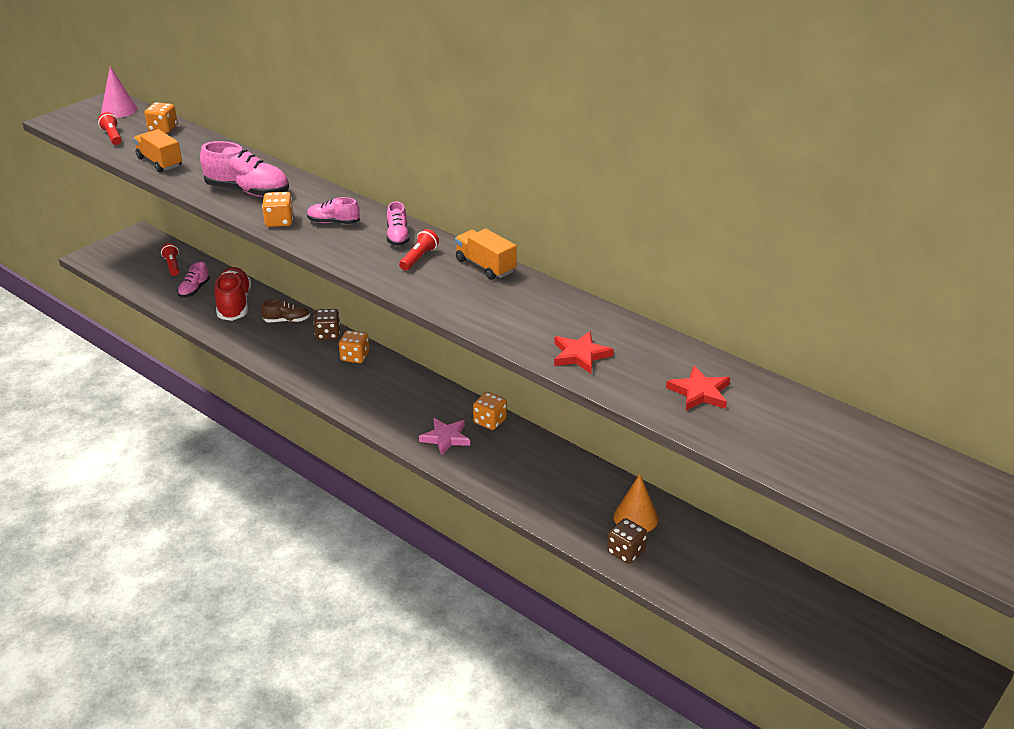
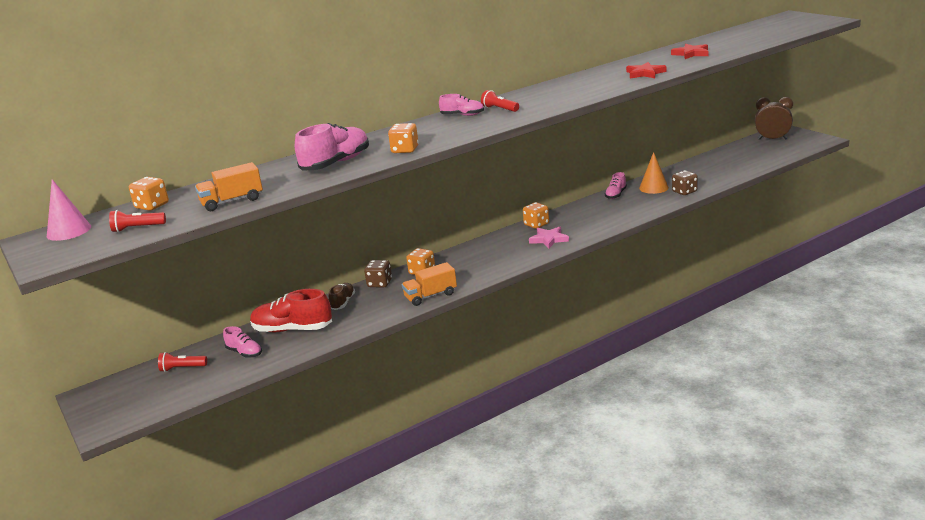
camera: 70 degrees left, 10 degrees down
(333, 222) = (422, 134): pink shoe -> pink shoe (615, 195)
(485, 266) = (523, 93): orange truck -> orange truck (430, 296)
(907, 656) = (772, 139): none -> brown clock

